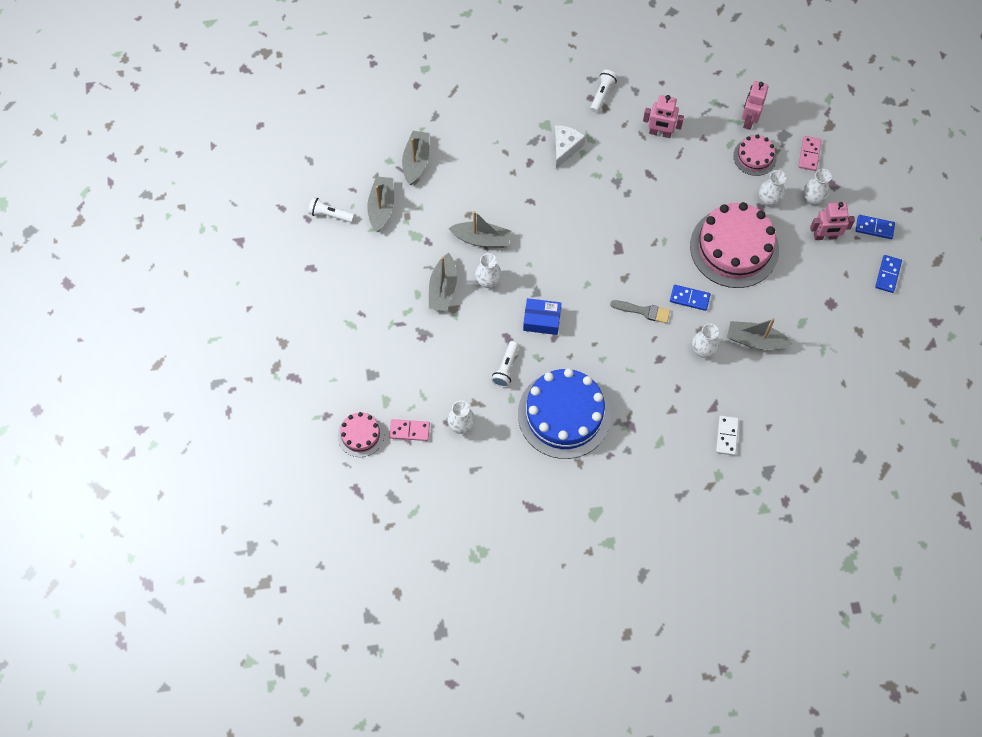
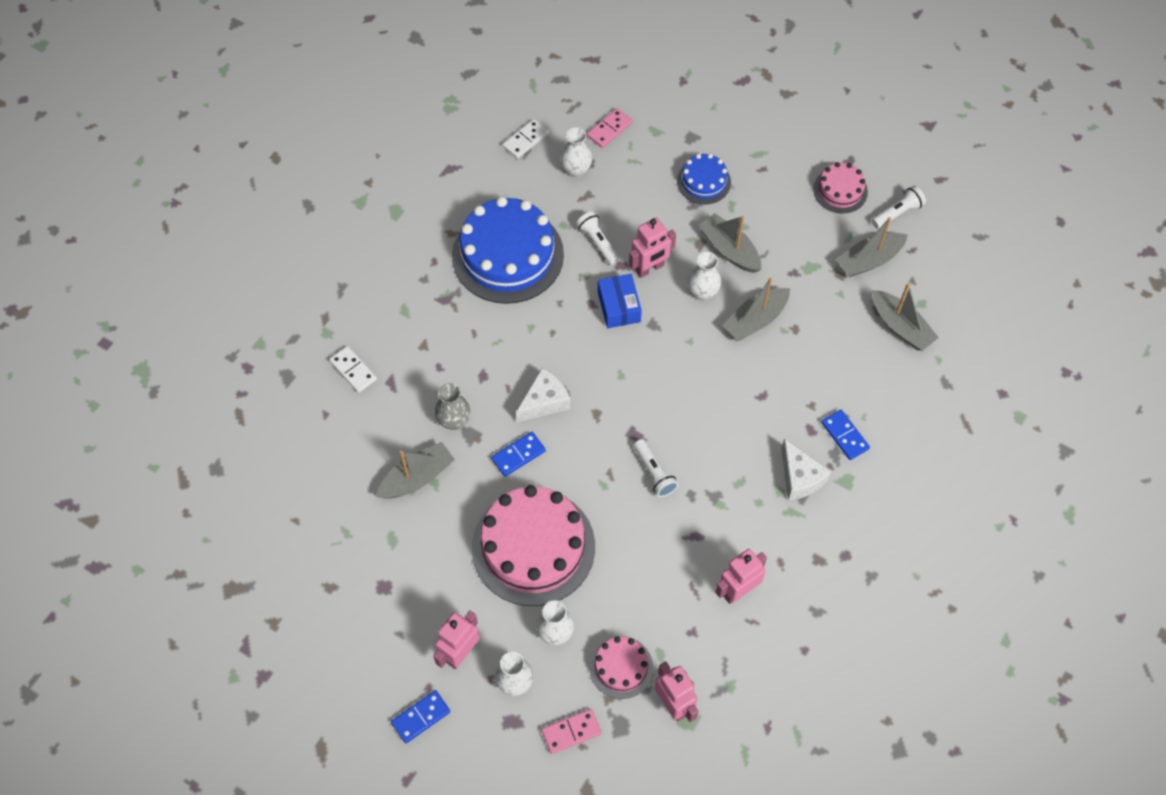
camera: 130 degrees right, 5 degrees down
(360, 435) = (640, 93): pink cake -> pink cake (840, 190)
(381, 207) = (869, 260): grey boat -> grey boat turned 105 degrees clockwise
(402, 341) = (703, 181): none -> blue cake
(465, 477) = (525, 140): none -> white domino
(498, 323) = (649, 268): none -> pink robot
(541, 320) = (619, 307): blue box -> blue box turned 60 degrees counterclockwise
(602, 94) = (840, 571): white flashlight -> white flashlight (654, 473)
(643, 311) = (544, 402): grey brush -> white cheese
(703, 350) = (454, 421): white vase -> grey vase
(809, 154) = (571, 732): pink domino -> pink domino turned 75 degrees counterclockwise
(888, 274) = (357, 678): blue domino -> blue domino (844, 436)

